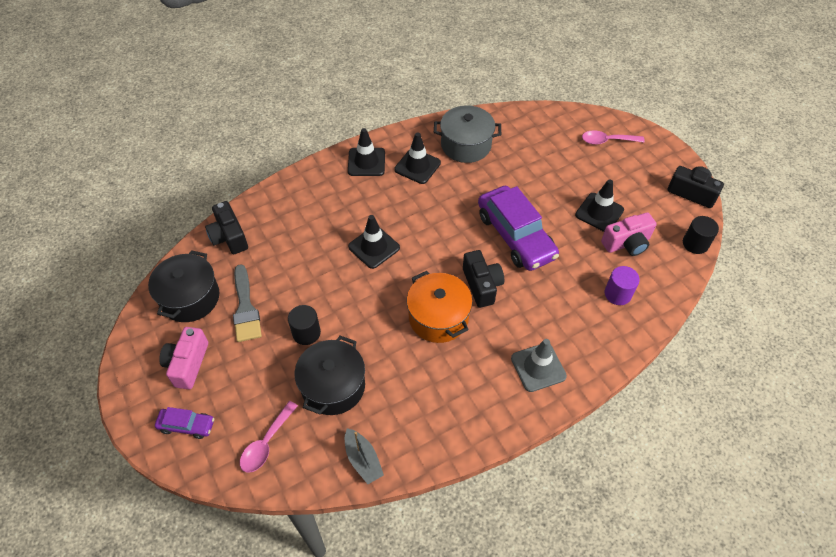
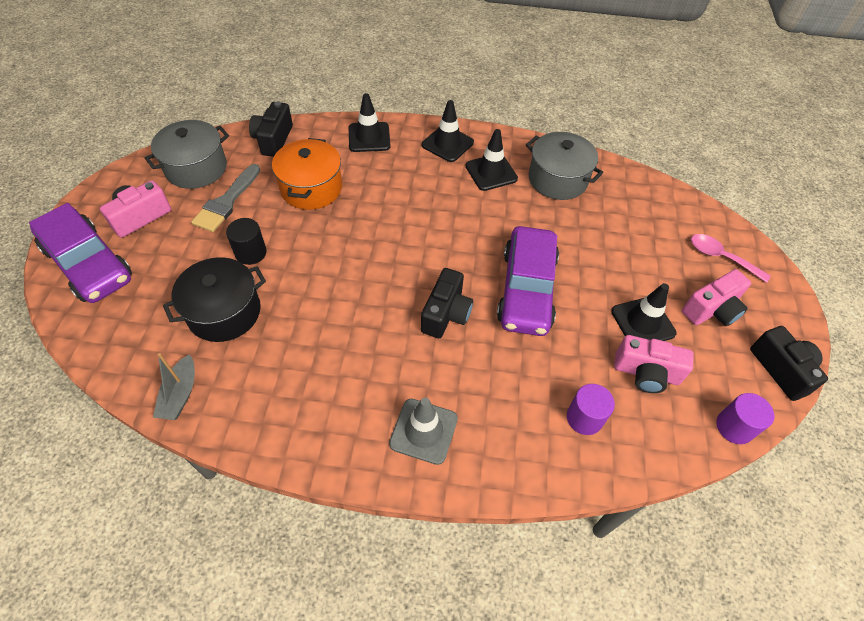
camera: 35 degrees right, 0 degrees up
(187, 425) = (88, 264): purple car -> purple car, size x2.10
(190, 298) = (196, 168): black pot -> grey pot
(266, 443) = (125, 321): pink spoon -> none
(374, 247) = (380, 218): black traffic cone -> black traffic cone (369, 137)
(438, 317) = (375, 316): orange pot -> orange pot (311, 188)
(629, 179) = (712, 310): none -> pink camera
(695, 244) = (734, 427): black cylinder -> purple cylinder

